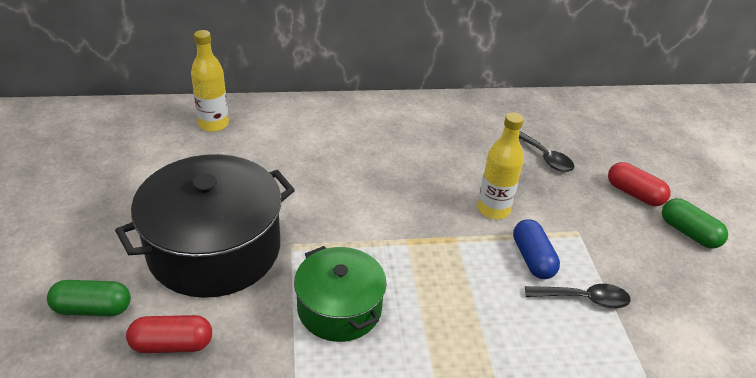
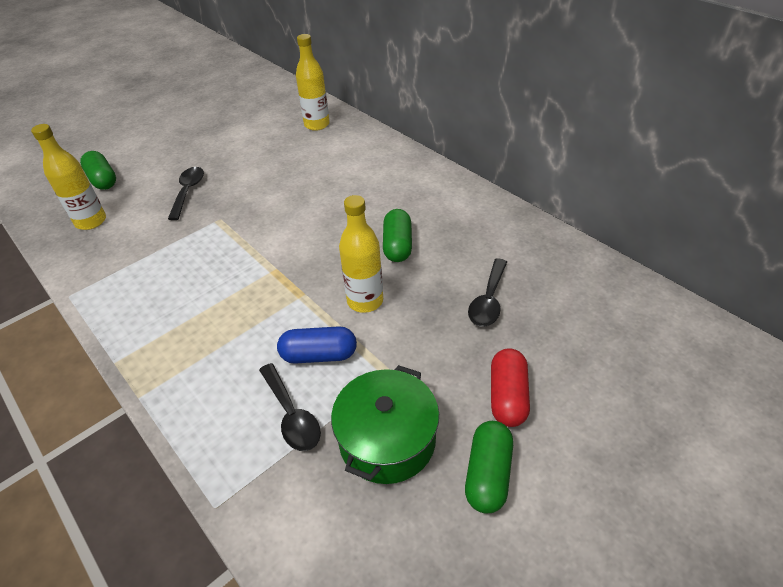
camera: 60 degrees right, 5 degrees up
(172, 344) = (91, 221): red capsule -> yellow bottle
(214, 249) = (188, 191): black pot -> black spoon
(339, 308) = (170, 272): green pot -> green pot (387, 439)
(445, 165) = (397, 245): none -> green capsule
(532, 259) = (319, 355): blue capsule -> blue capsule turned 45 degrees clockwise

